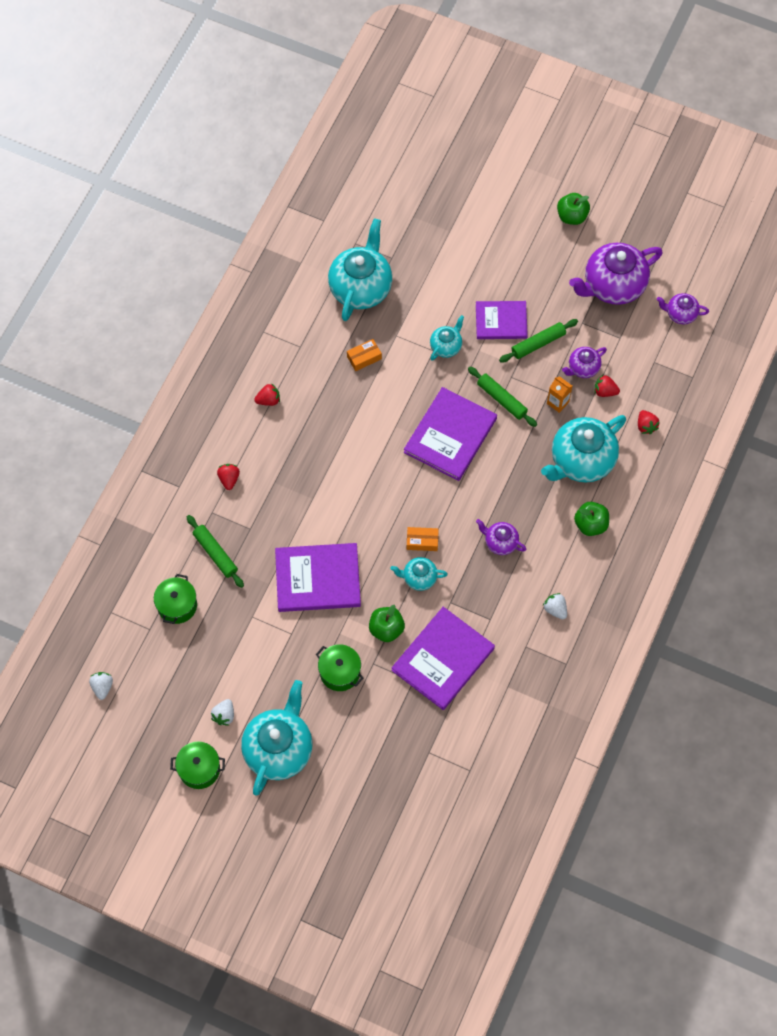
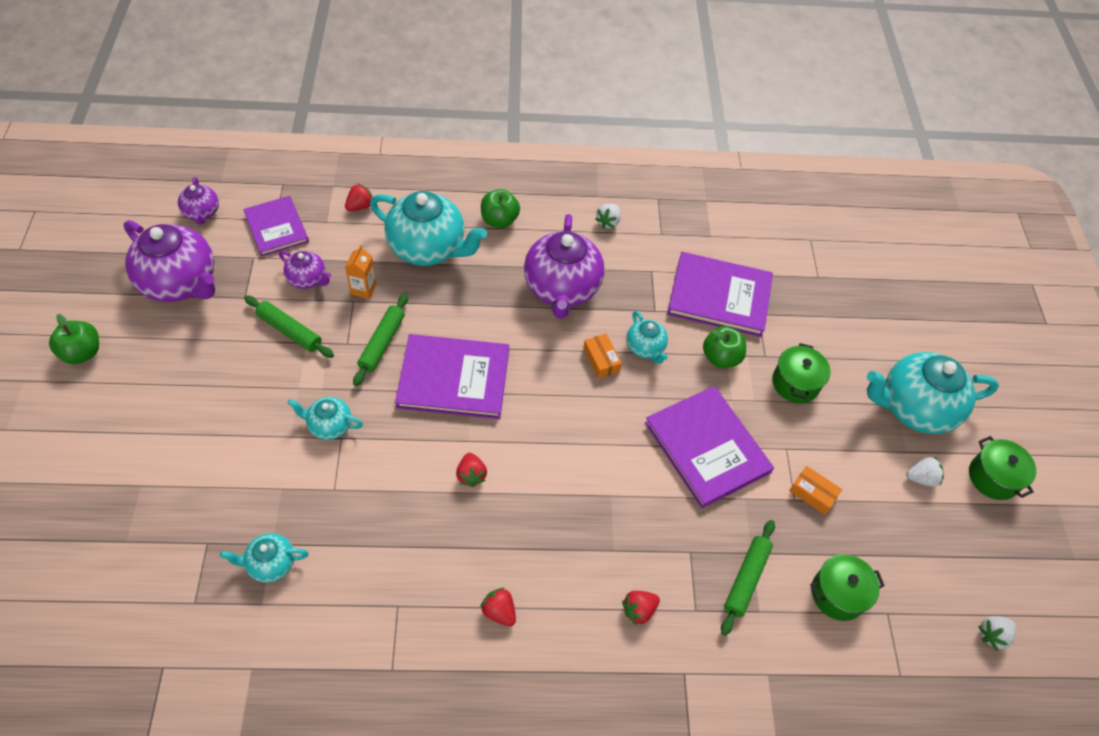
camera: 120 degrees left, 10 degrees down
(361, 287) = (271, 564): turquoise teapot -> turquoise teapot, size x0.50
(364, 358) = (383, 515): orange box -> orange box (812, 493)
(500, 542) = (562, 289): purple teapot -> purple teapot, size x2.00
(501, 321) = (270, 378): purple book -> purple book (276, 227)
(605, 391) = (331, 251): red strawberry -> red strawberry (471, 475)

